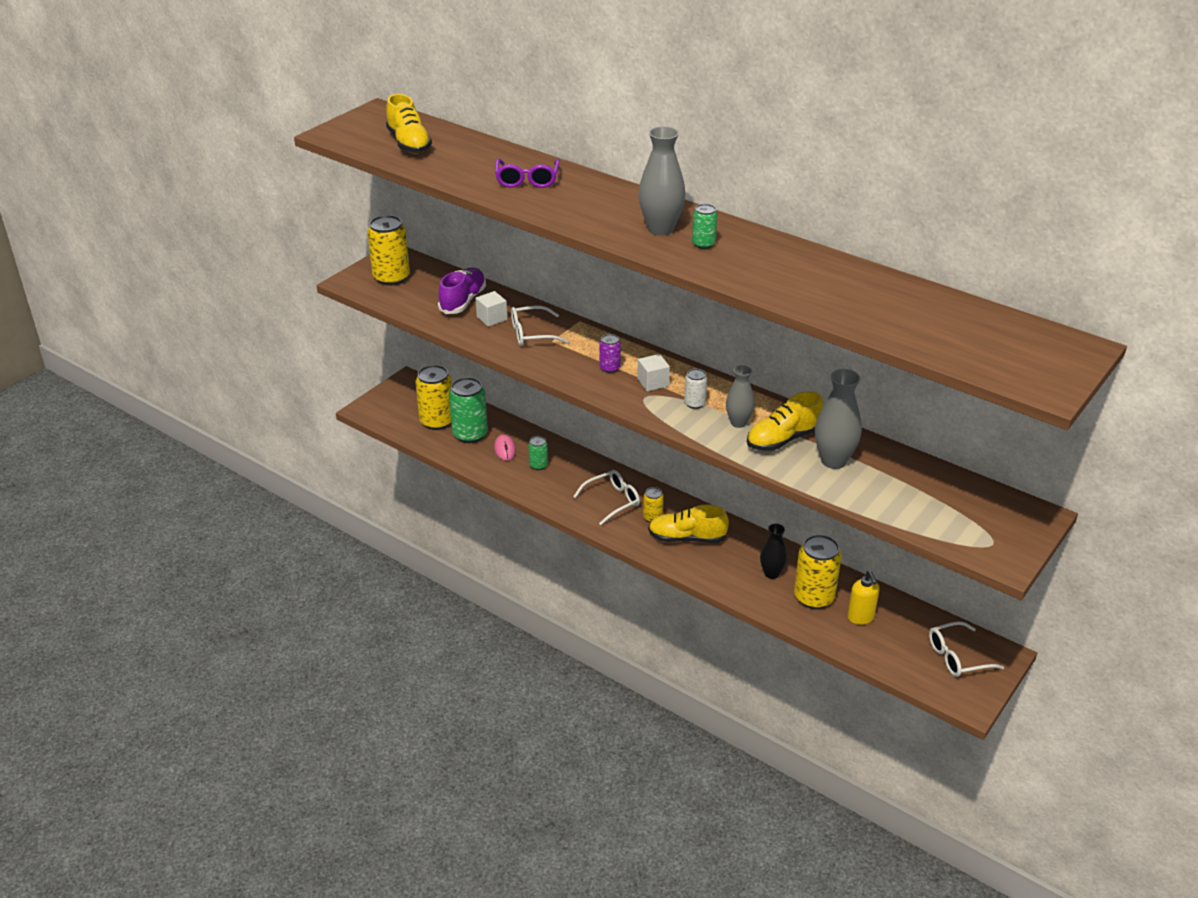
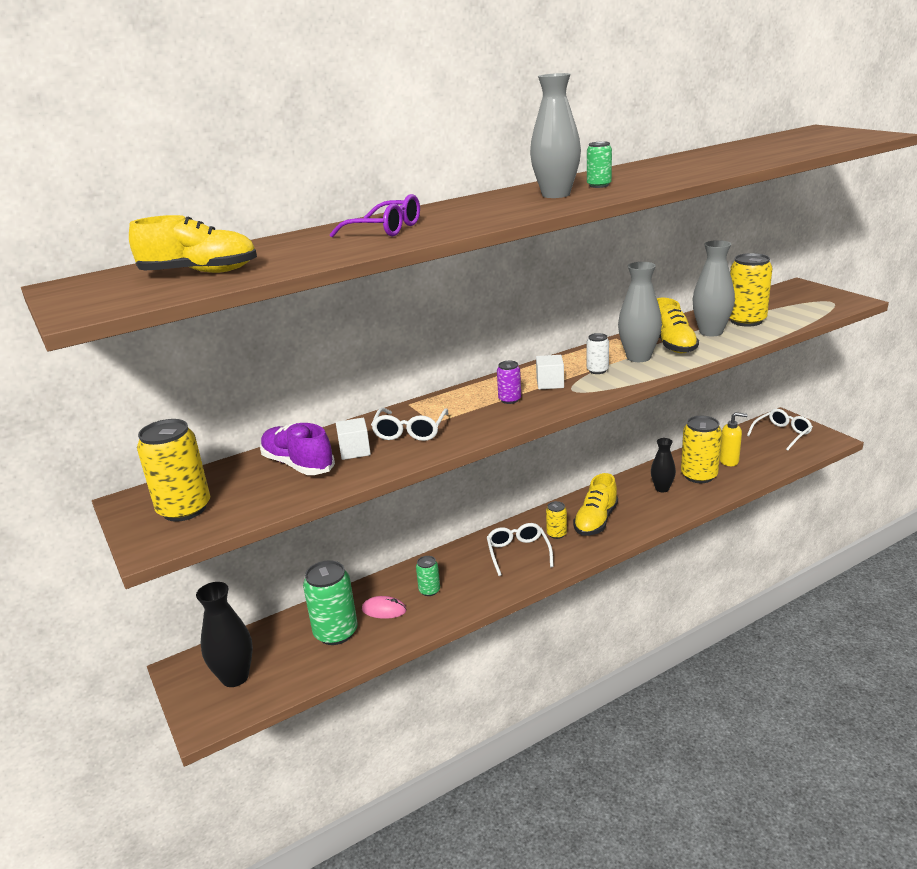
camera: 65 degrees left, 10 degrees down
(408, 406) = (235, 677): none -> black vase
(437, 421) = (288, 656): yellow can -> yellow can (746, 321)
(738, 423) = (638, 357): grey vase -> grey vase, size x1.54
(957, 657) = (782, 434): white glasses -> white glasses turned 135 degrees counterclockwise

